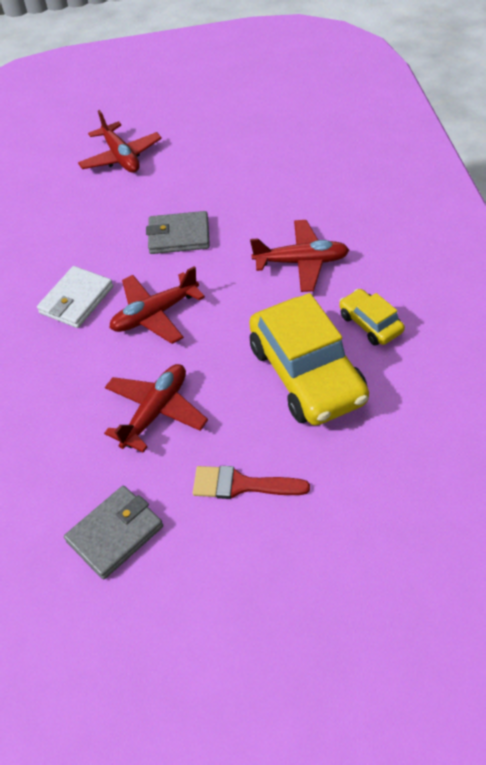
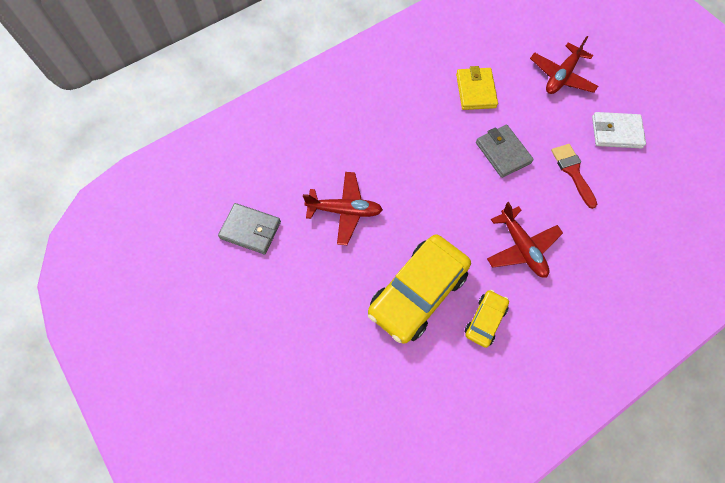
camera: 60 degrees right, 15 degrees up
(76, 300) = (412, 119): white wallet -> white wallet (616, 132)
(84, 230) = (475, 91): none -> yellow wallet
(155, 314) = (423, 172): red plane -> none
(241, 485) = (311, 287): red brush -> red brush (573, 171)

